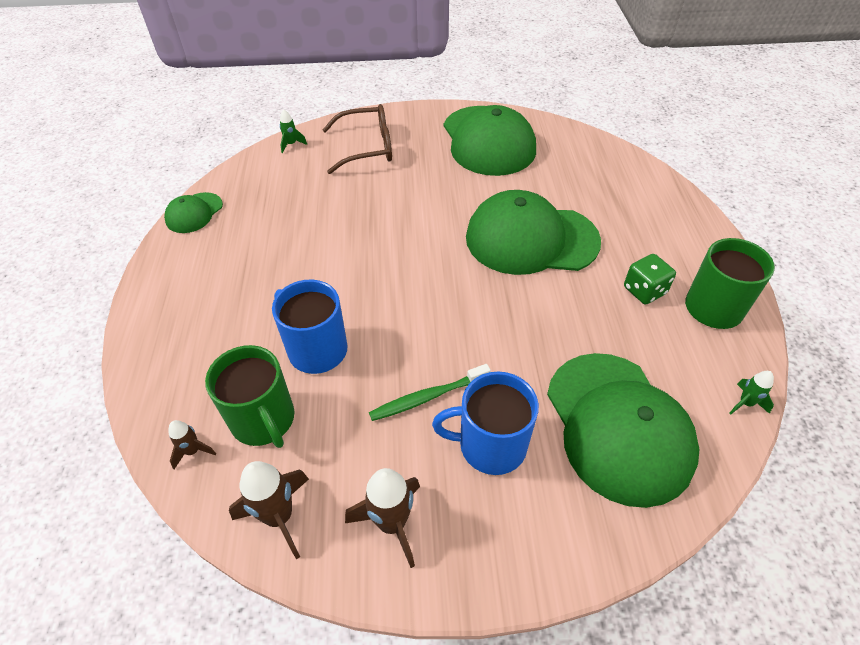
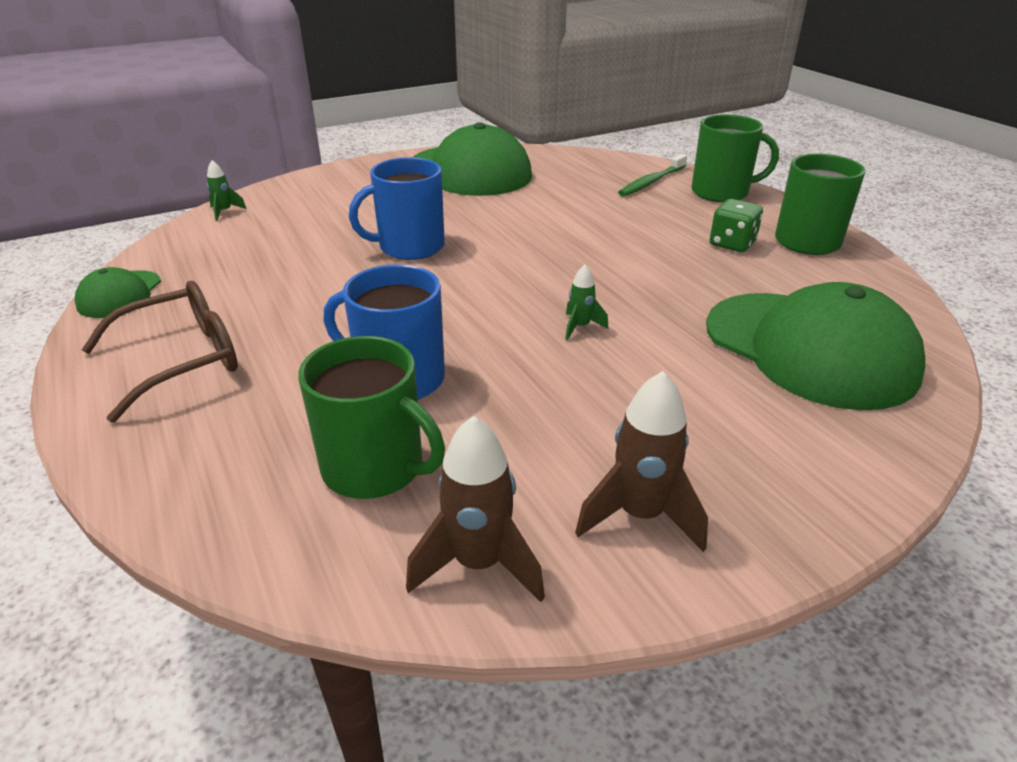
camera: 25 degrees left, 15 degrees down
(193, 451) = (286, 535): brown rocket -> none
(367, 147) = (329, 198): brown glasses -> brown glasses (183, 360)
(427, 397) = (580, 383): green toothbrush -> green toothbrush (651, 182)
(490, 445) = (691, 403): blue mug -> blue mug (410, 247)
(531, 239) = (582, 231): green cap -> none
(683, 224) = (721, 192): none -> green mug
(745, 403) = (905, 299): green rocket -> green rocket (580, 327)

